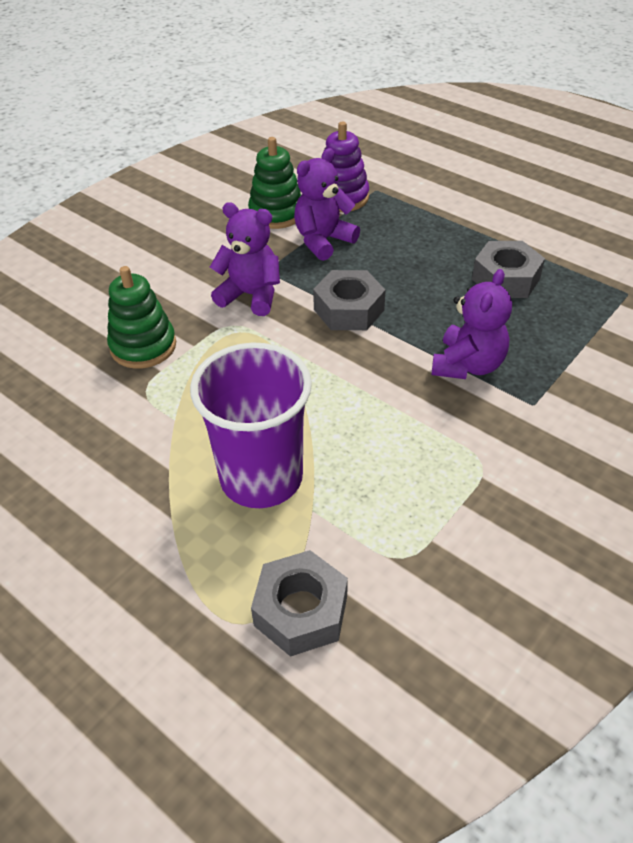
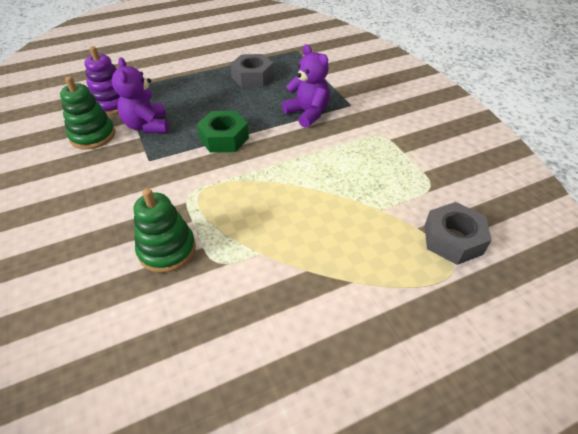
camera: 65 degrees left, 0 degrees up
(251, 295) = (167, 175): purple teddy bear -> none
(261, 478) = (342, 224): purple cup -> none
(349, 310) = (224, 138): grey nut -> green nut

